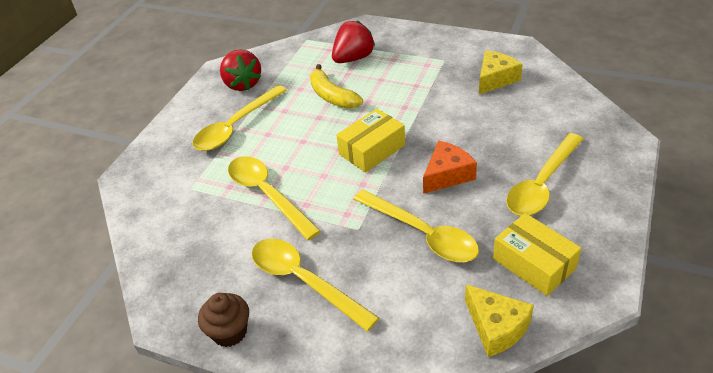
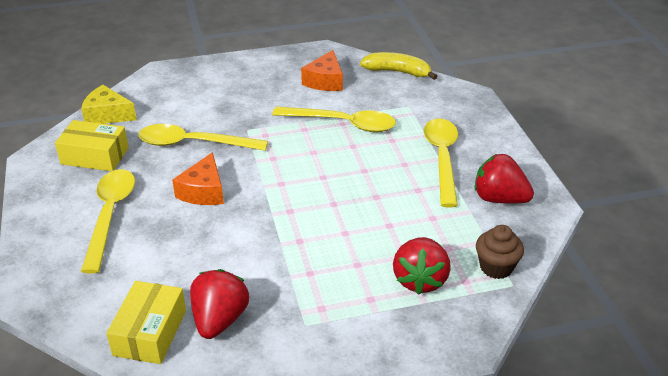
camera: 140 degrees right, 5 degrees down
(221, 261) = (325, 81): none -> orange cheese
(229, 332) = (276, 58): brown cupcake -> brown cupcake (496, 267)
(304, 281) = (256, 92): yellow spoon -> none
(332, 96) = (388, 222): yellow banana -> yellow banana (397, 72)
(372, 150) = (291, 187): yellow box -> yellow box (150, 333)
(495, 79) = (219, 320): yellow cheese -> red strawberry

